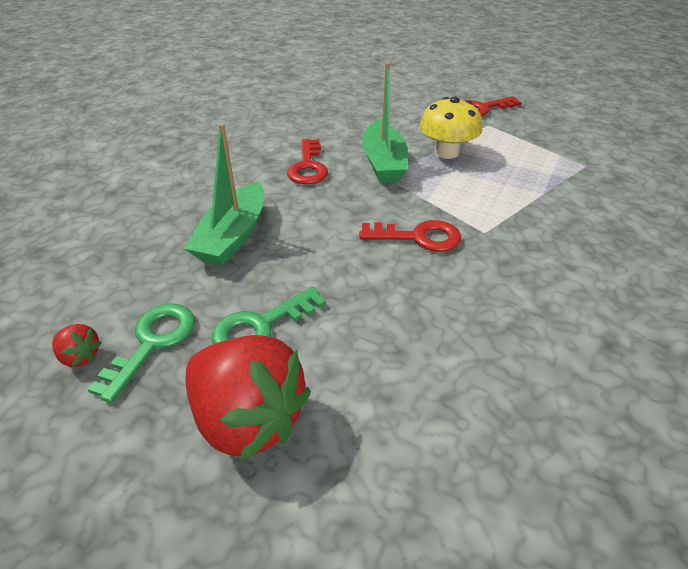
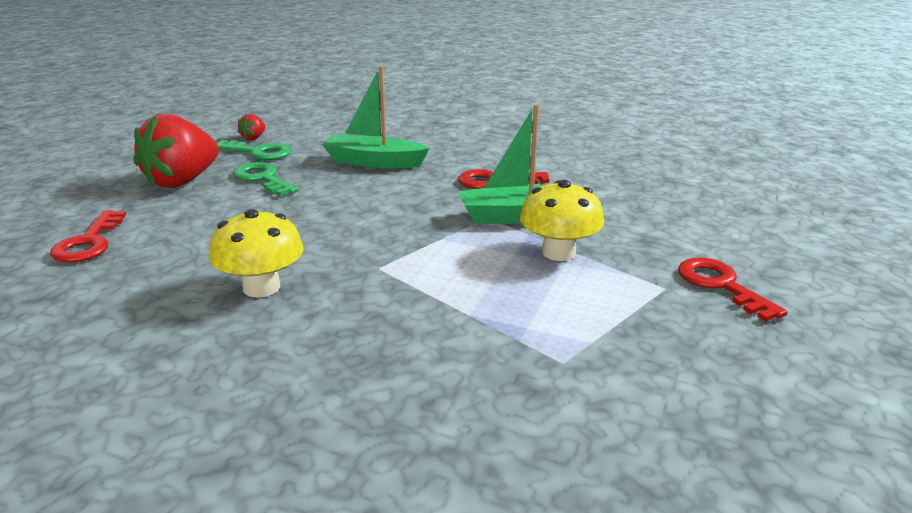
camera: 85 degrees right, 15 degrees down
(418, 237) = (369, 233): red key -> red key (89, 242)
(538, 298) = (261, 287): none -> yellow mushroom

